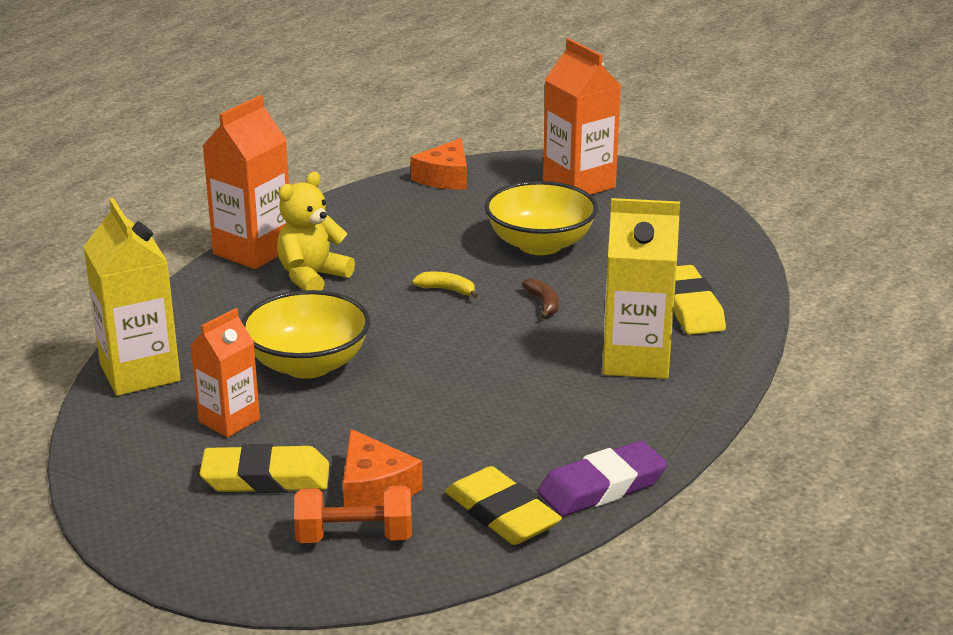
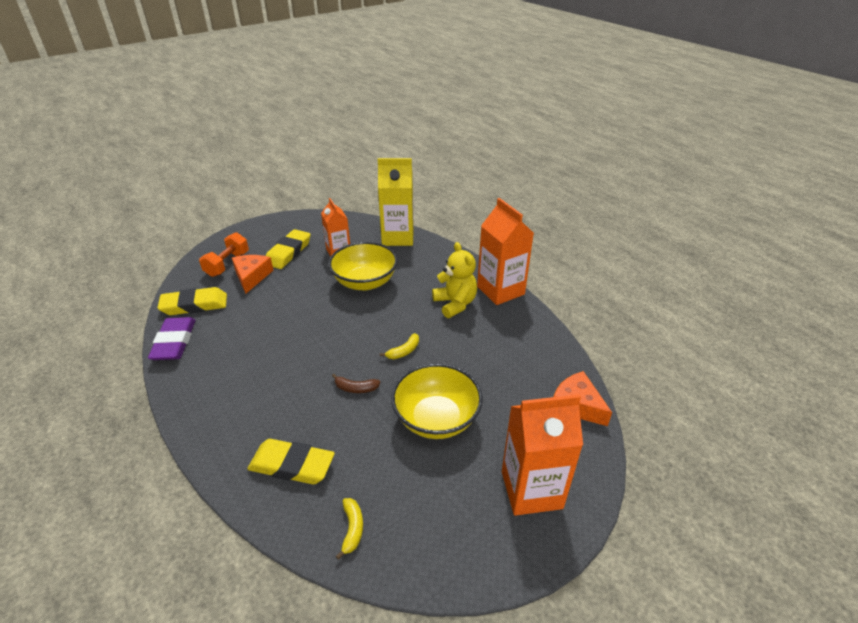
camera: 115 degrees right, 10 degrees up
(374, 487) = (252, 277): orange cheese -> orange cheese turned 90 degrees clockwise
(636, 360) = (259, 404): yellow carton -> none
(715, 254) = (352, 529): none -> yellow banana

